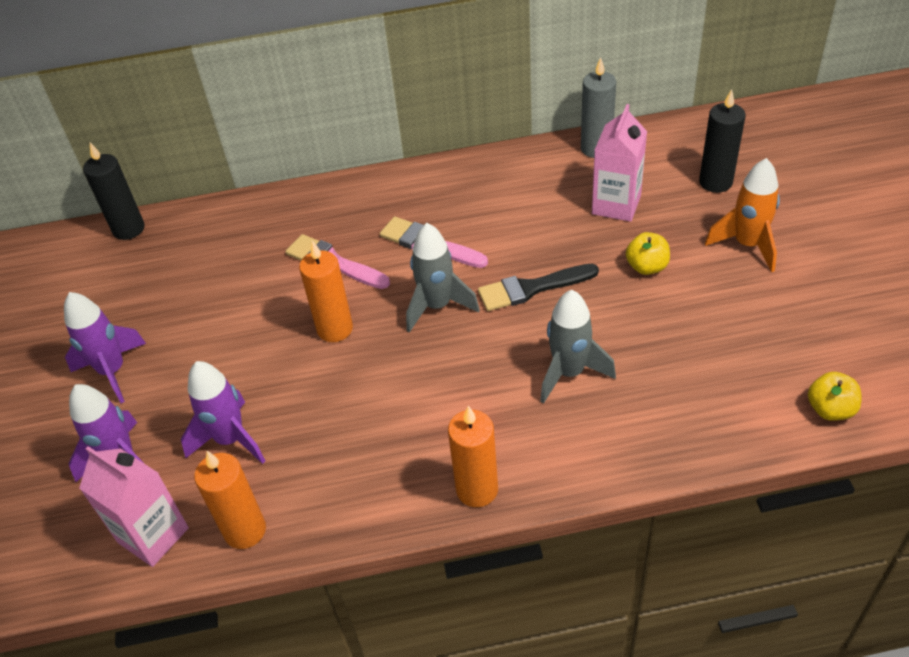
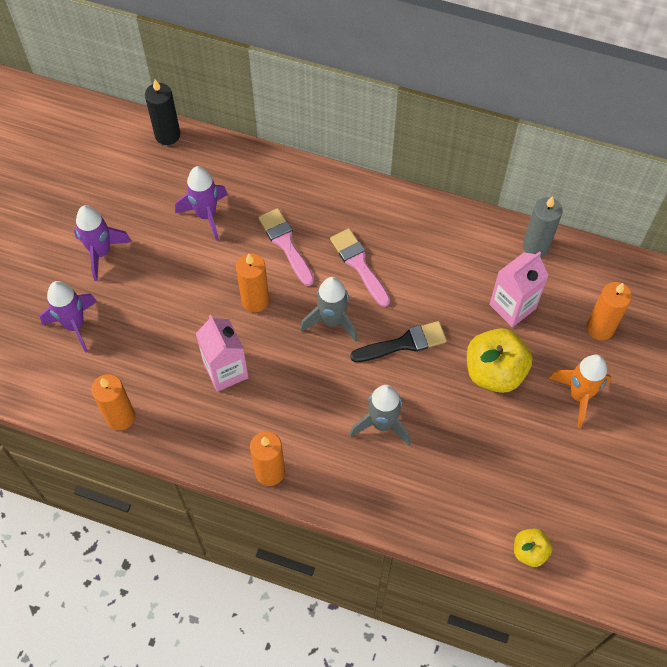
camera: 25 degrees right, 15 degrees up
(153, 535) = (68, 388): pink carton -> pink carton (226, 370)
(230, 439) = (145, 348): purple rocket -> purple rocket (206, 215)
(531, 288) = (403, 343): black brush -> black brush turned 150 degrees clockwise
(646, 267) = (494, 372): yellow apple -> yellow apple, size x1.83
(715, 182) = (600, 328): black candle -> orange candle

